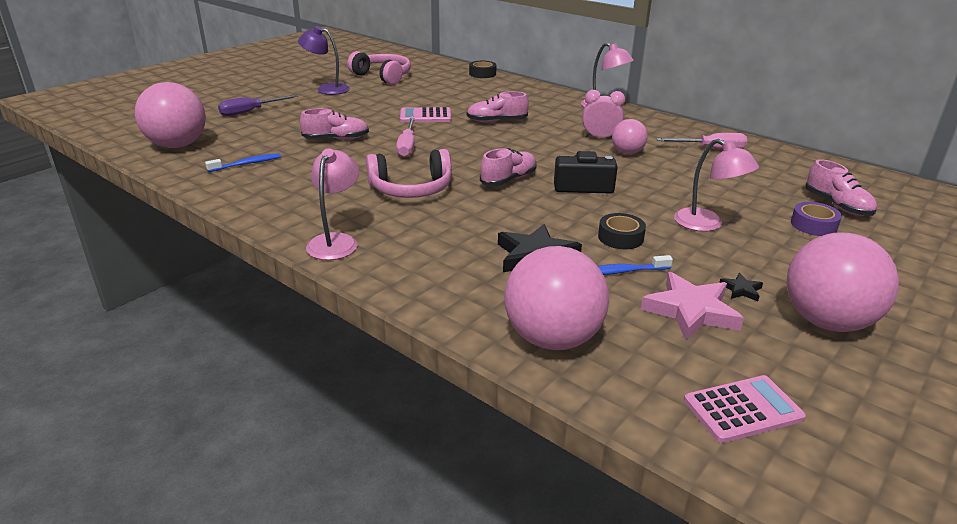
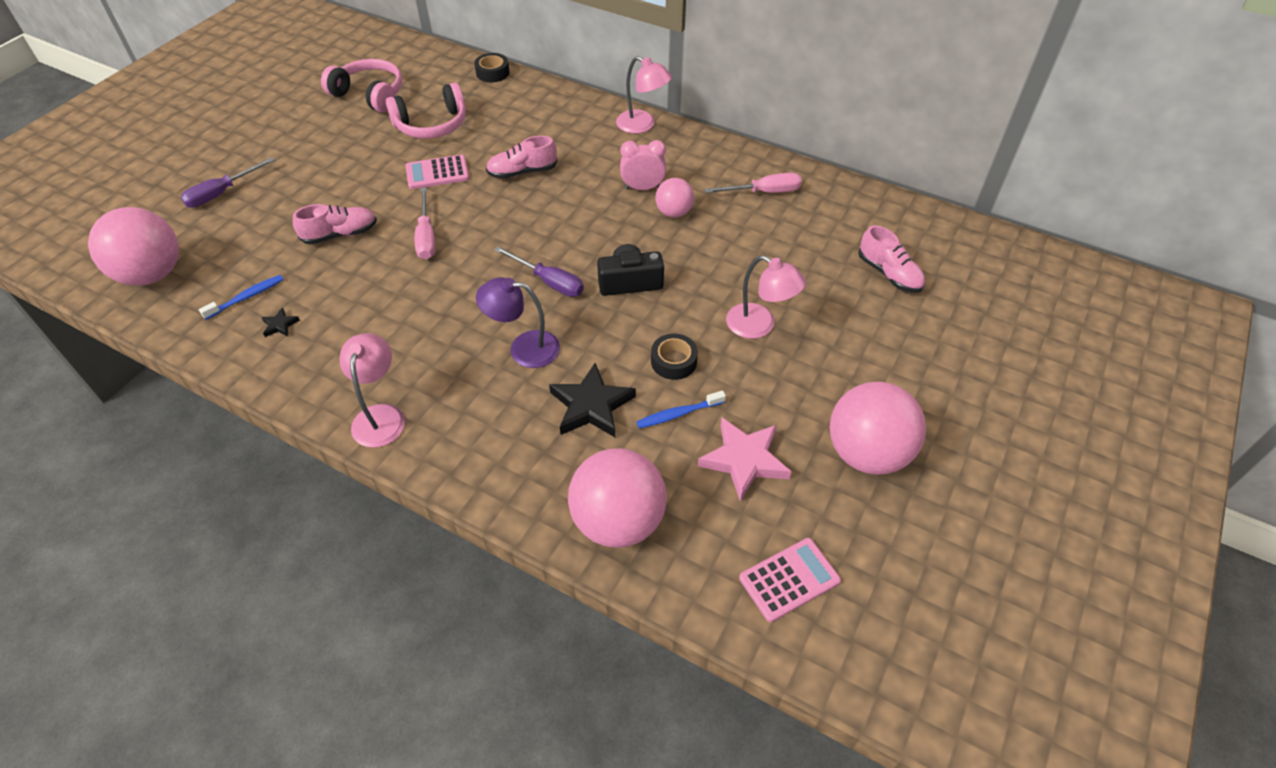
camera: 10 degrees left, 20 degrees up
(327, 89) = (305, 131): purple lamp -> purple lamp (524, 348)
(411, 189) = (445, 314): pink headphones -> pink headphones (432, 125)
(508, 180) = (549, 282): pink shoe -> purple screwdriver
(741, 290) = (791, 422): black star -> black star (280, 325)
(813, 225) = (864, 310): purple tape -> none

